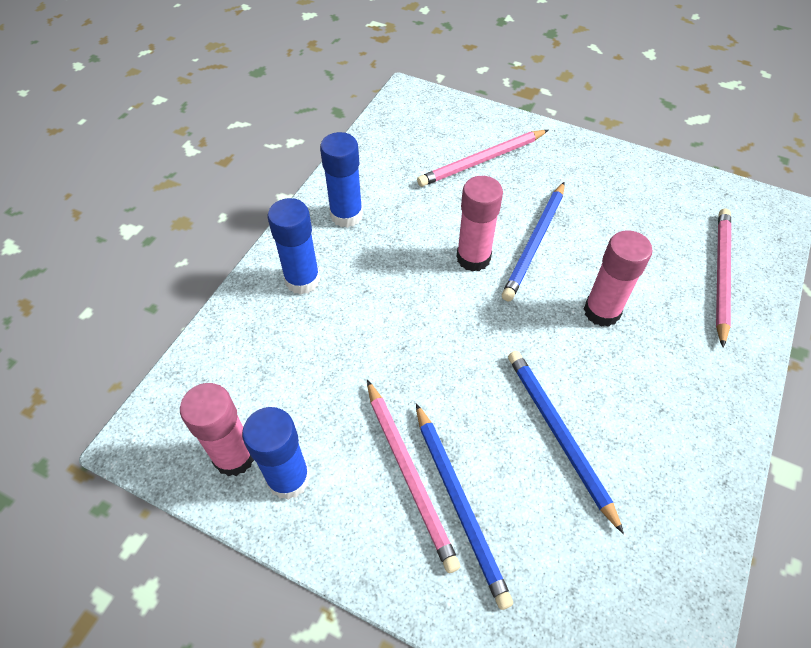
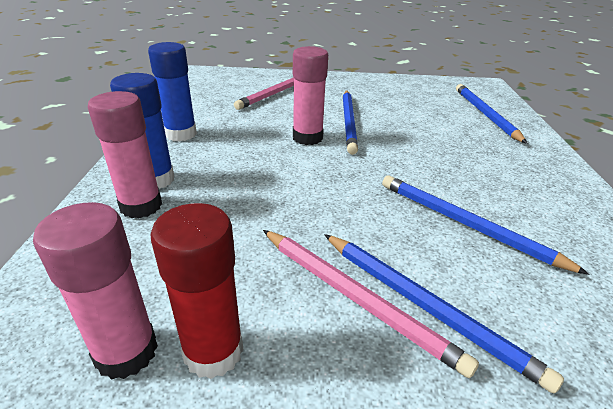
camera: 25 degrees left, 20 degrees down
(288, 478) = (213, 351): blue glue stick -> red glue stick
(601, 311) = (428, 146): pink glue stick -> pink glue stick (141, 206)
(720, 274) = (485, 114): pink pencil -> blue pencil

